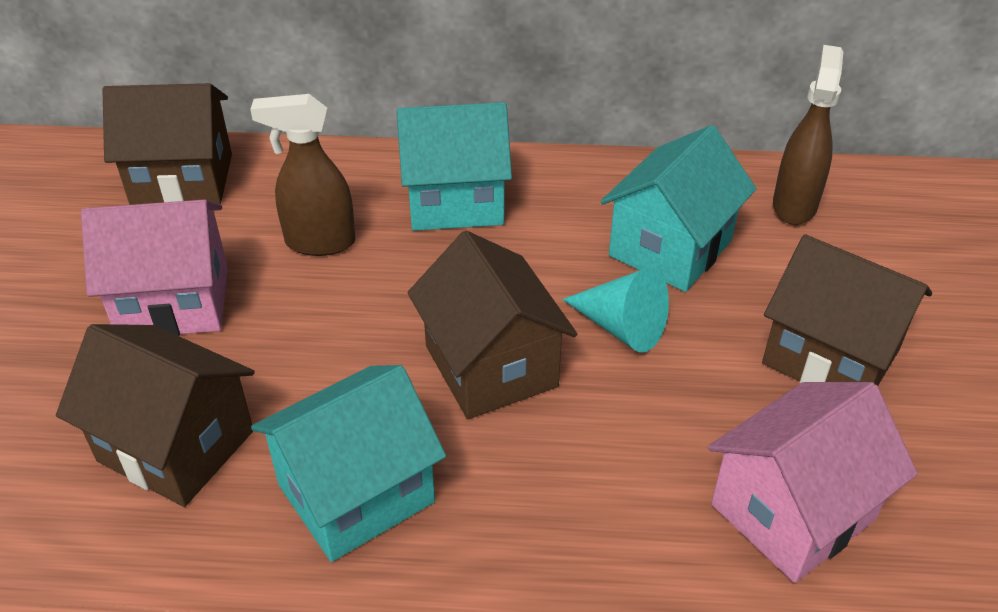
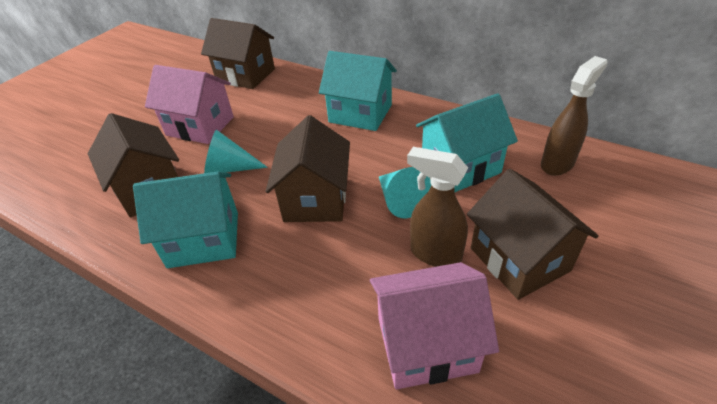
camera: 30 degrees right, 0 degrees up
(300, 361) = (229, 168): none -> turquoise cone
(319, 242) = (281, 116): brown spray bottle -> brown spray bottle (434, 254)

